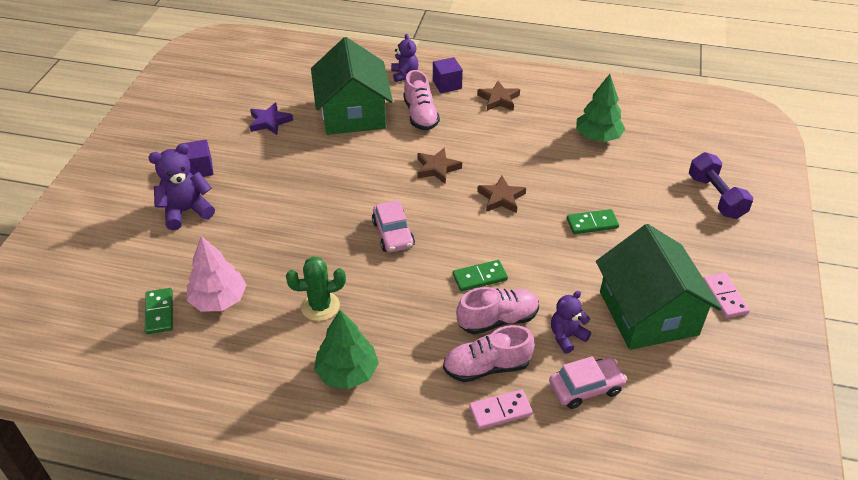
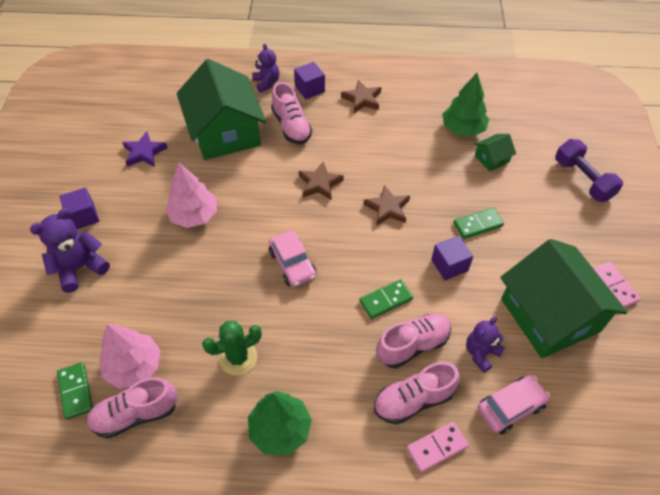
camera: 10 degrees left, 10 degrees up
(211, 339) = (136, 414): none -> pink shoe
(306, 180) = (194, 215): none -> pink tree
(553, 255) = (449, 265): none -> purple cube
(622, 167) = (491, 159): none -> green house

